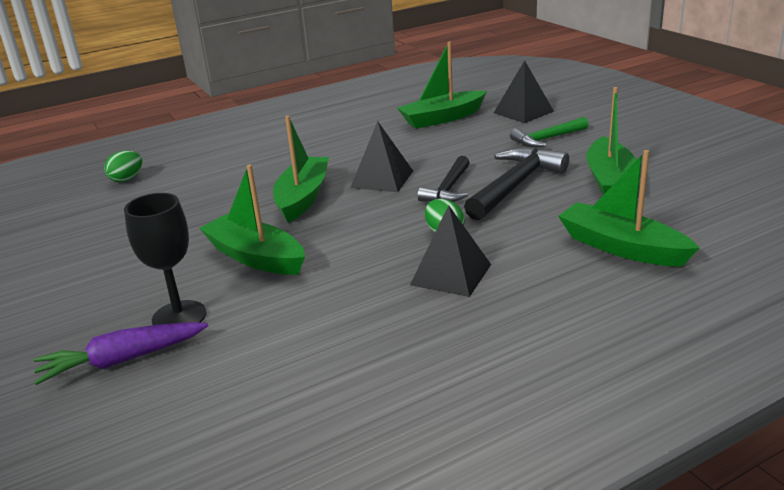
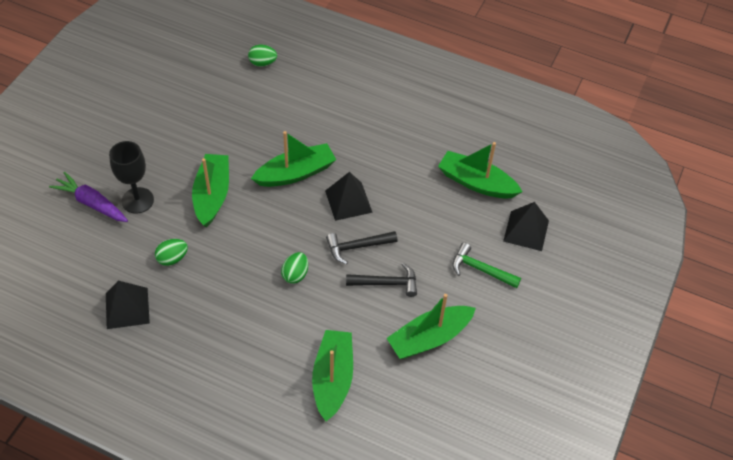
camera: 50 degrees right, 25 degrees up
(313, 314) = (172, 258): none -> green egg
(451, 274) = (248, 302): black pyramid -> black pyramid (127, 308)
(515, 185) = (386, 283): black hammer -> black hammer, size x0.63

